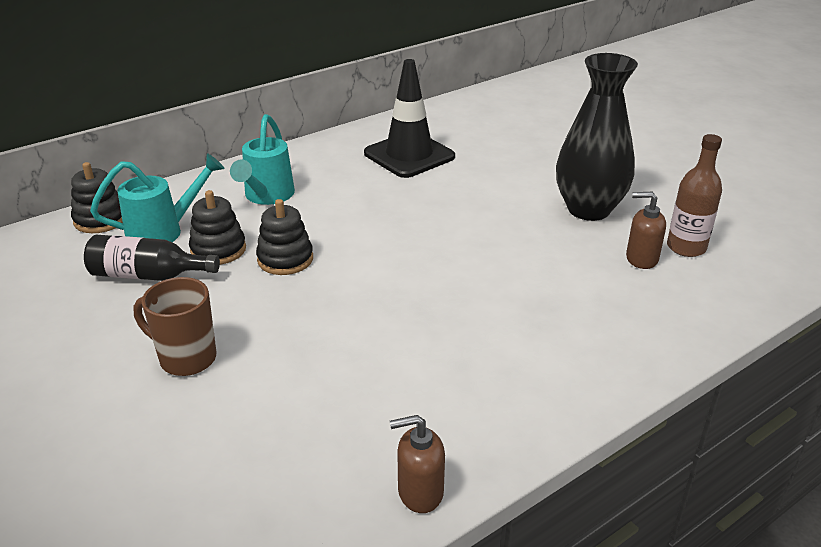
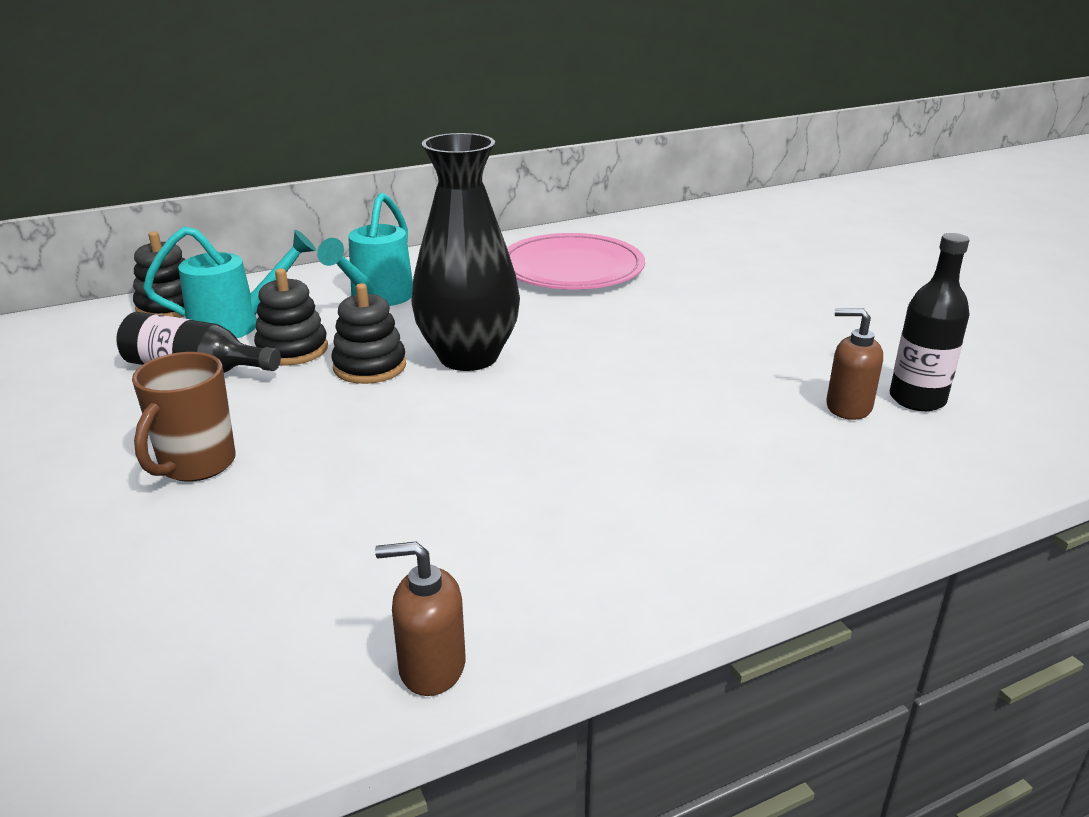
camera: 10 degrees right, 5 degrees down
(186, 358) = (196, 465): brown mug -> brown mug turned 105 degrees counterclockwise
(409, 155) = (571, 268): black traffic cone -> pink plate
(588, 209) = (790, 344): black vase -> black vase (468, 357)
(686, 247) = (917, 399): brown bottle -> black bottle

